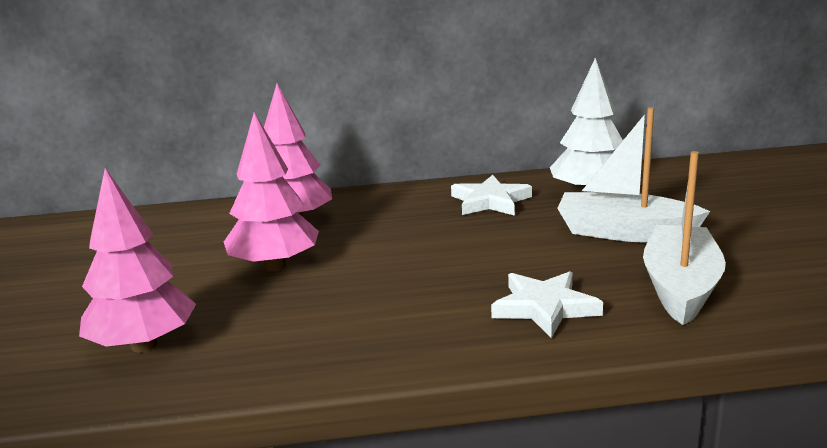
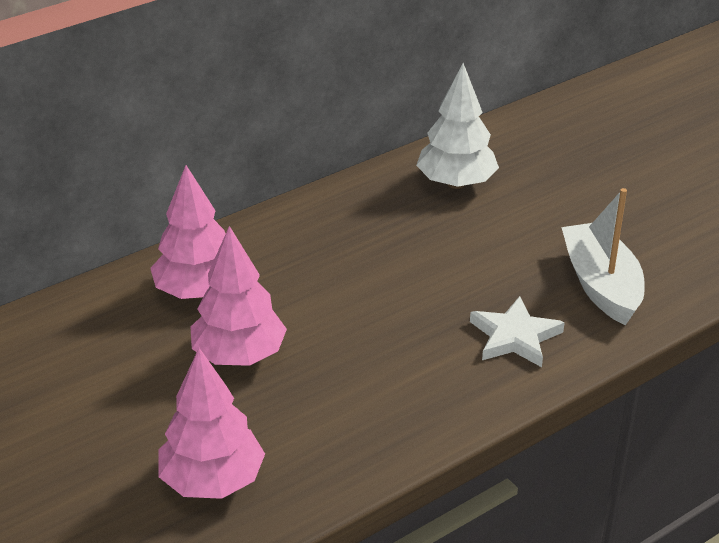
camera: 30 degrees left, 15 degrees up
(490, 201) = (371, 214): white star -> none
(624, 232) = (519, 229): white boat -> none

